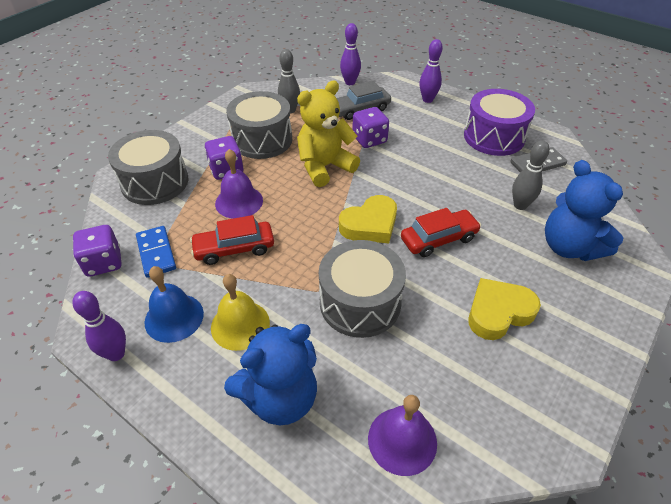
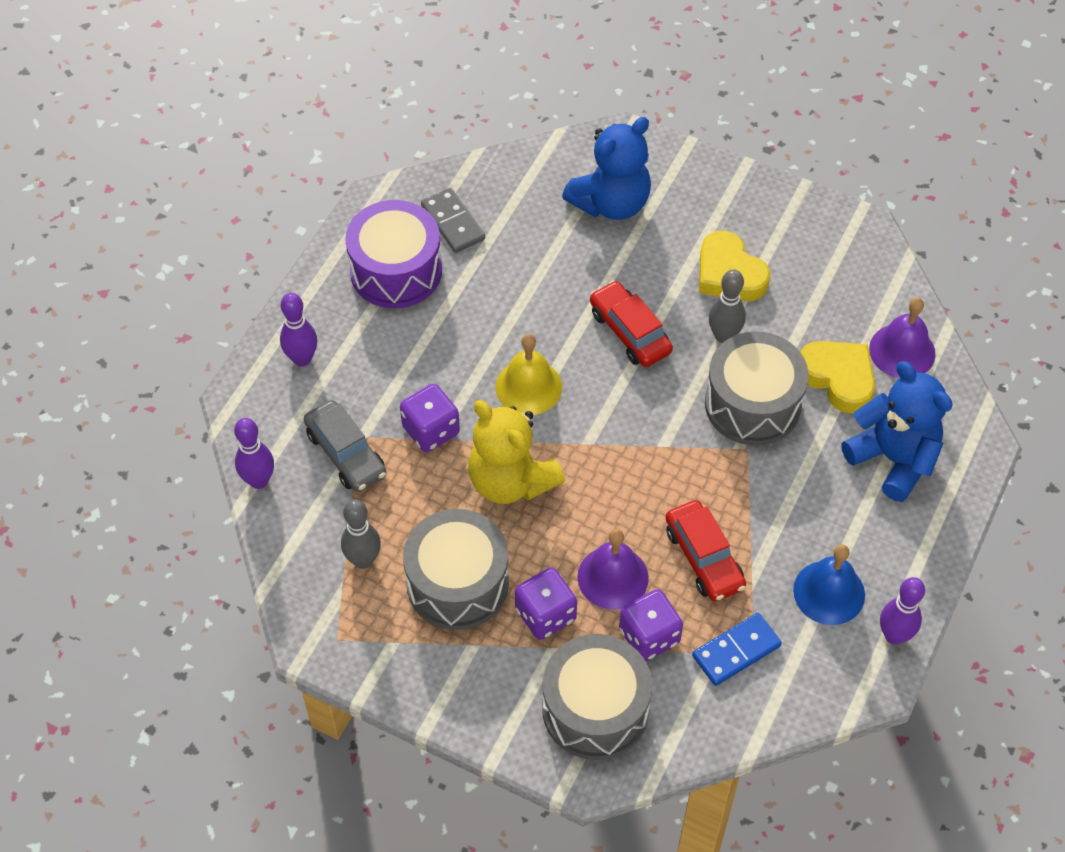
camera: 100 degrees left, 10 degrees up
(103, 263) = (770, 711): purple dice -> purple dice (649, 636)
(240, 325) = (818, 519): yellow bell -> yellow bell (528, 387)
(370, 225) = (621, 408): yellow heart -> yellow heart (838, 378)
(520, 205) = (546, 246): grey bowling pin -> grey bowling pin (724, 336)

